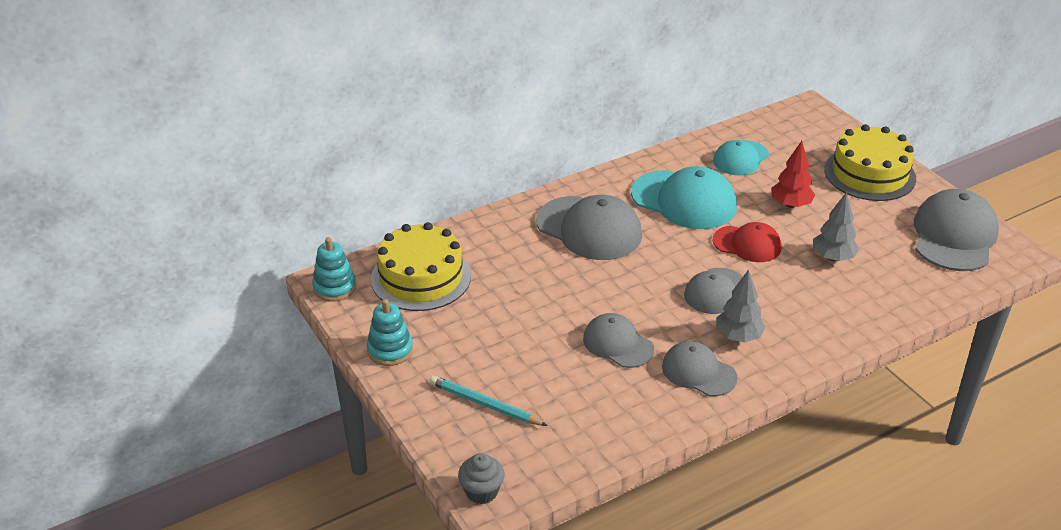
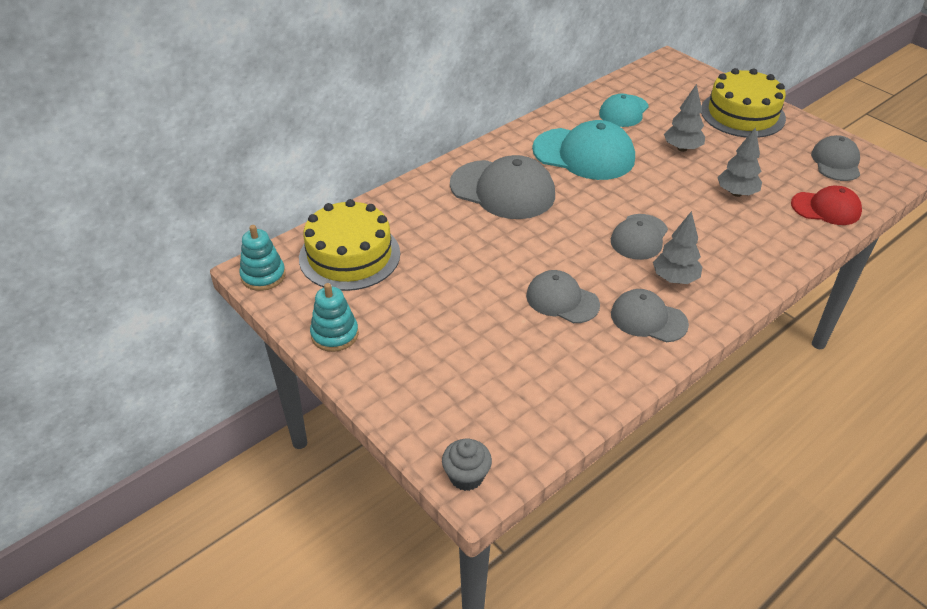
camera: 10 degrees left, 5 degrees up
(485, 404) = (446, 379): turquoise pencil -> none
(747, 244) = (654, 189): red cap -> red cap (826, 208)
(790, 204) = (682, 148): red tree -> grey tree
(954, 236) = (836, 162): grey cap -> grey cap, size x0.61

